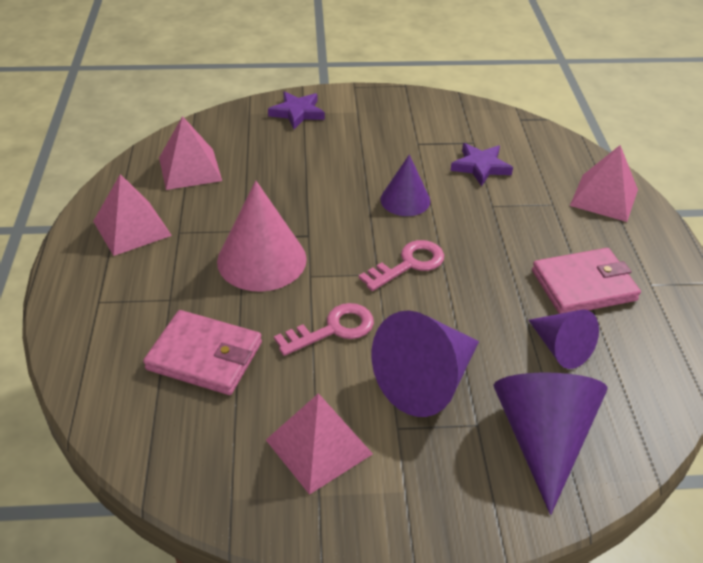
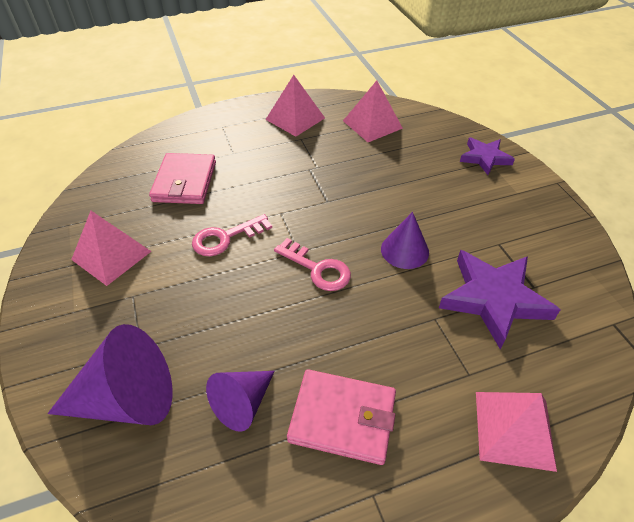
camera: 75 degrees right, 5 degrees up
(261, 260) = (288, 183): pink cone -> none
(333, 329) = (226, 238): pink key -> pink key turned 105 degrees clockwise
(426, 381) = (182, 305): purple cone -> none
(480, 167) = (493, 299): purple star -> purple star, size x1.67
(584, 285) = (342, 418): pink wallet -> pink wallet turned 45 degrees counterclockwise

